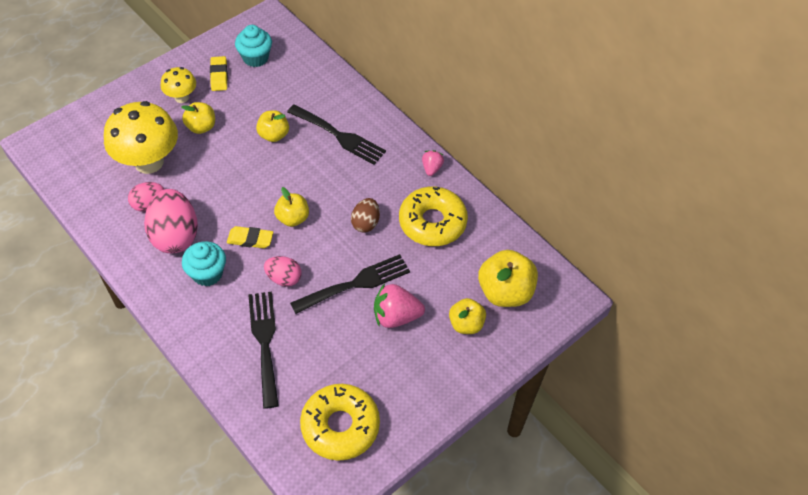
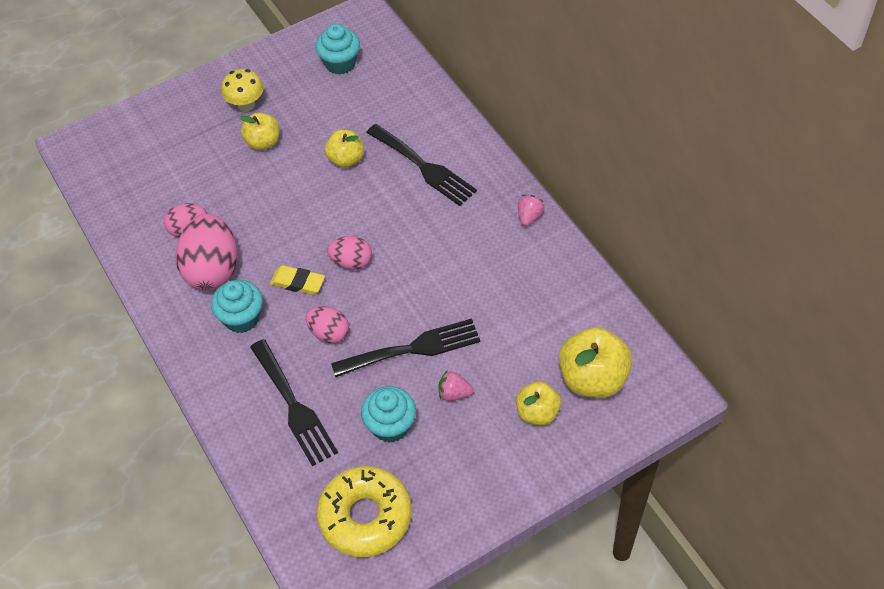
camera: 15 degrees right, 0 degrees up
(149, 162) = (196, 179): yellow mushroom -> none
(219, 76) = (294, 82): yellow eraser -> none
(264, 342) = (294, 407): black fork -> black fork turned 150 degrees clockwise
(293, 218) = (351, 262): yellow apple -> pink egg
(348, 348) = (390, 426): none -> turquoise cupcake
(365, 223) = (437, 276): brown egg -> none
(396, 316) = (454, 393): pink strawberry -> pink strawberry, size x0.57
(432, 222) = (518, 283): yellow donut -> none

